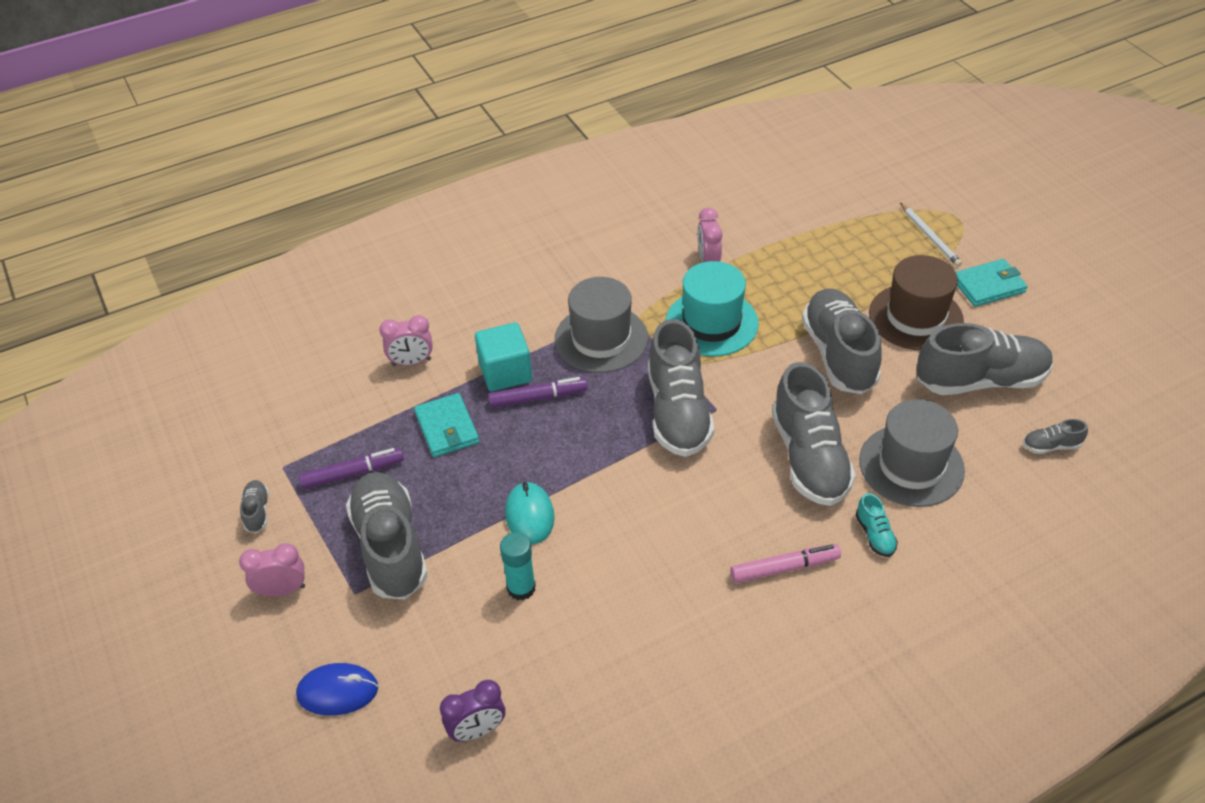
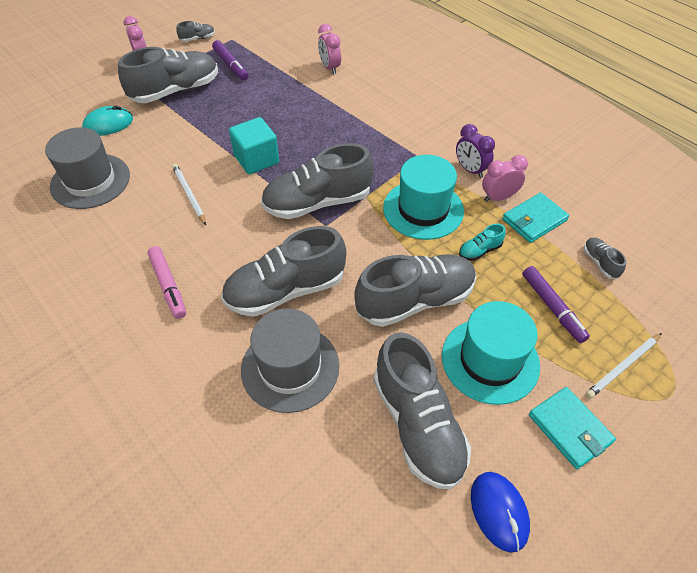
camera: 75 degrees right, 5 degrees up
(337, 691) = (74, 93): blue mouse -> blue mouse (499, 511)
(447, 428) = (275, 94): turquoise wallet -> turquoise wallet (534, 220)
(477, 730) = (42, 151): purple clock -> purple clock (470, 170)
(505, 372) = (333, 109): turquoise cube -> turquoise cube (256, 159)
(521, 588) = (146, 150): turquoise glue stick -> none
(529, 515) = (206, 143): turquoise mouse -> turquoise mouse (108, 124)
(538, 398) = (313, 128): purple marker -> purple marker (552, 307)
(601, 339) = (382, 149): grey hat -> grey hat (90, 181)
(630, 540) = (189, 195): none -> white pencil
(875, 535) = (207, 344): turquoise shoe -> turquoise shoe (480, 250)
(915, 317) = (490, 360): brown hat -> turquoise hat
(1051, 446) = (340, 498): grey shoe -> grey shoe (600, 263)

